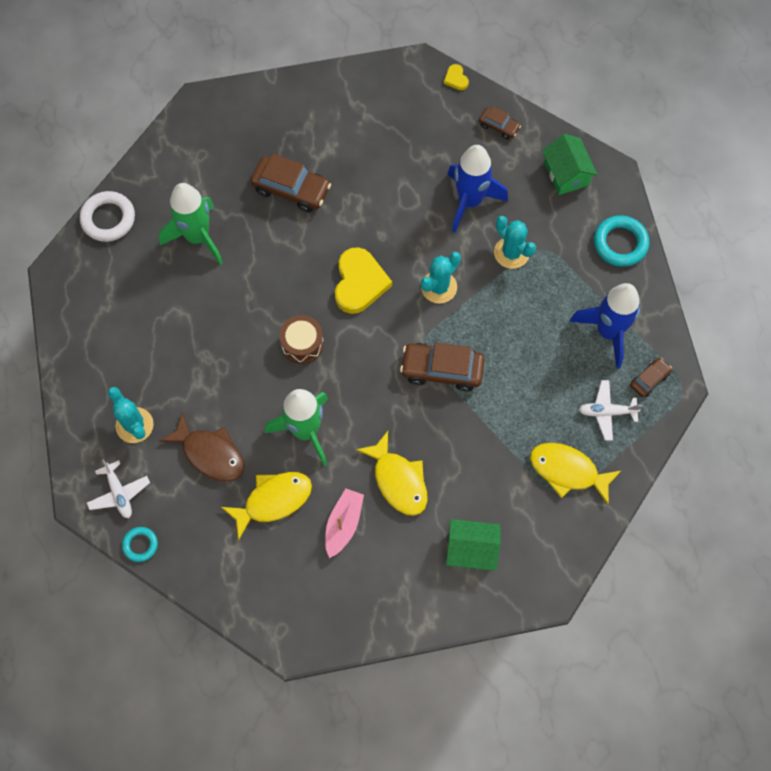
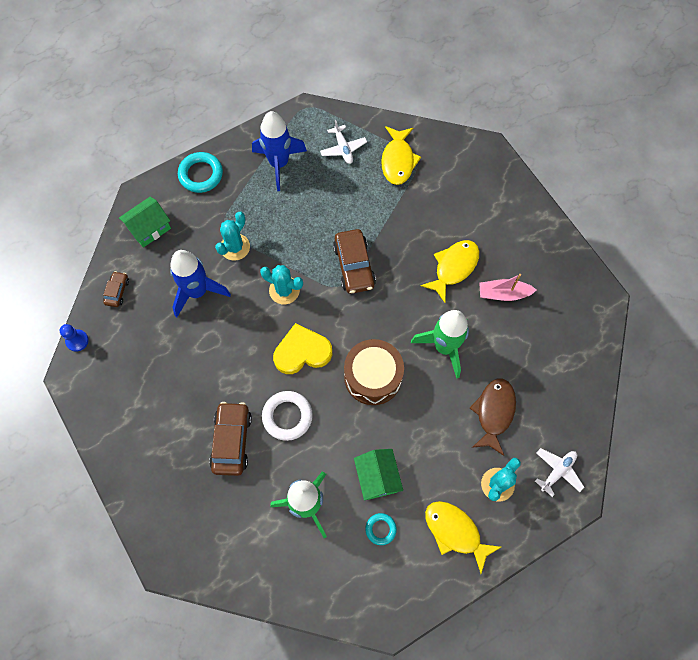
camera: 110 degrees left, 0 degrees up
(108, 219) = (316, 598): white ring -> white ring (287, 416)
(140, 545) = (589, 436): turquoise ring -> turquoise ring (380, 529)
(273, 500) = (509, 350): yellow fish -> yellow fish (455, 532)
(302, 344) = (373, 377): brown drum -> brown drum, size x1.57
(456, 79) = (77, 341): yellow heart -> blue pawn
(471, 550) = (482, 204): green house -> green house (377, 477)
(649, 379) = (307, 128): brown car -> none

